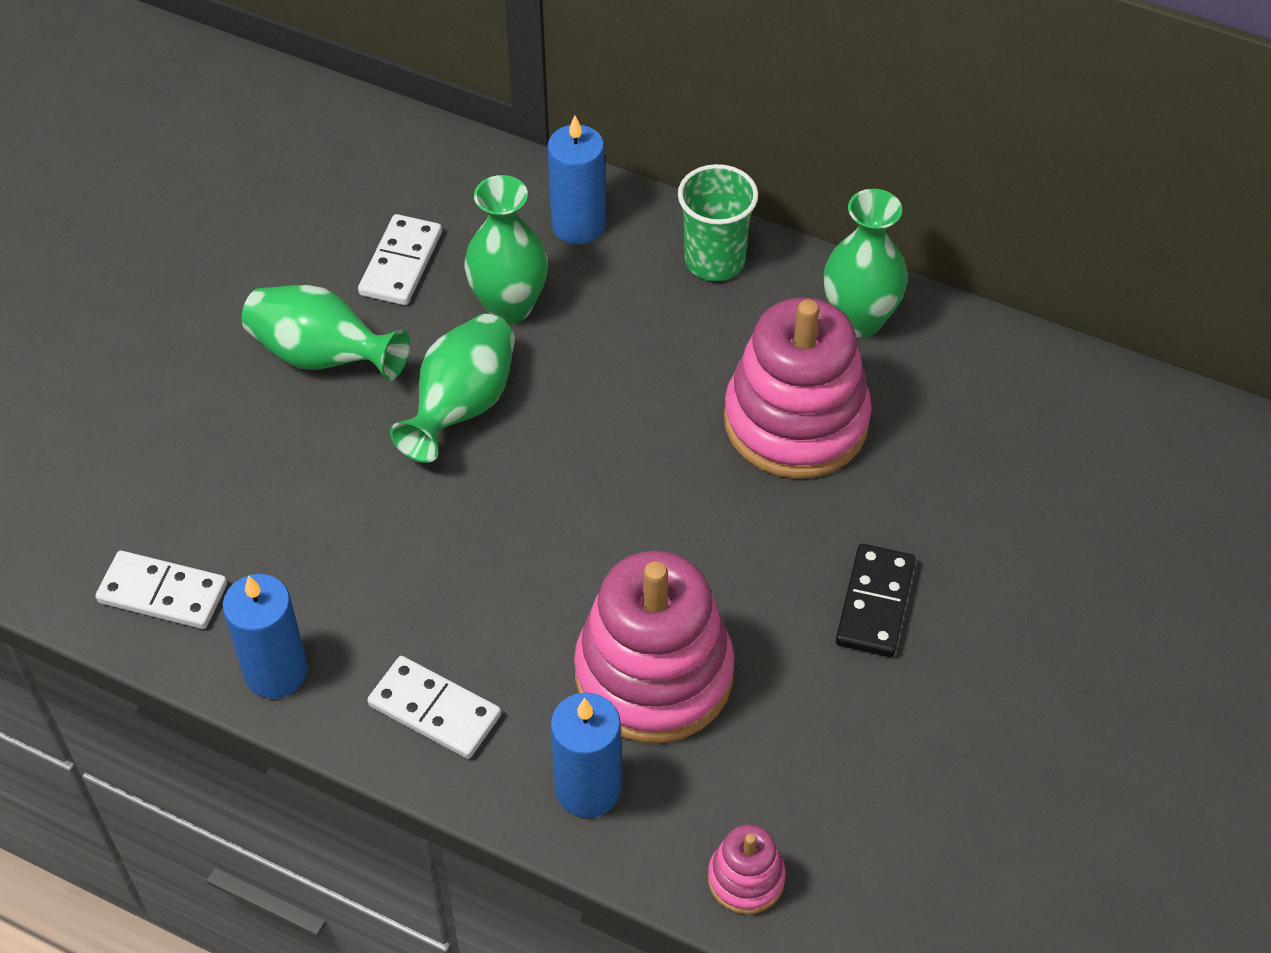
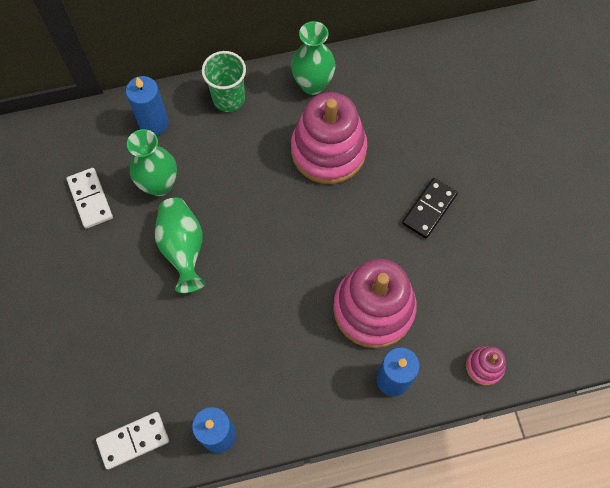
camera: 40 degrees left, 15 degrees up
(323, 356) = (97, 271): green vase -> none
(435, 710) = (301, 396): white domino -> none
(875, 603) = (429, 209): black domino -> black domino turned 60 degrees clockwise

